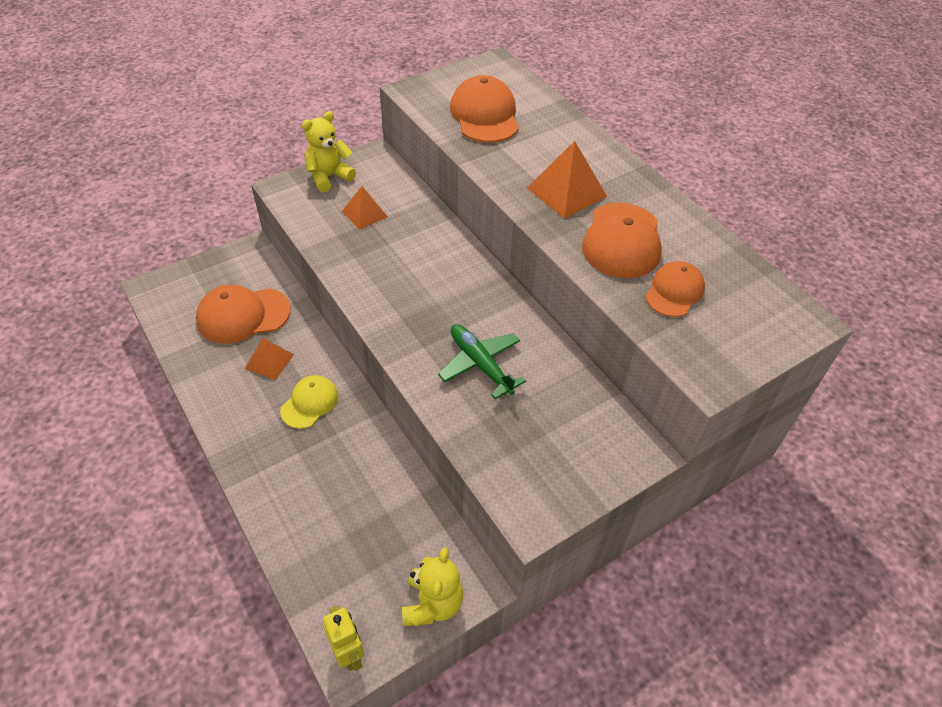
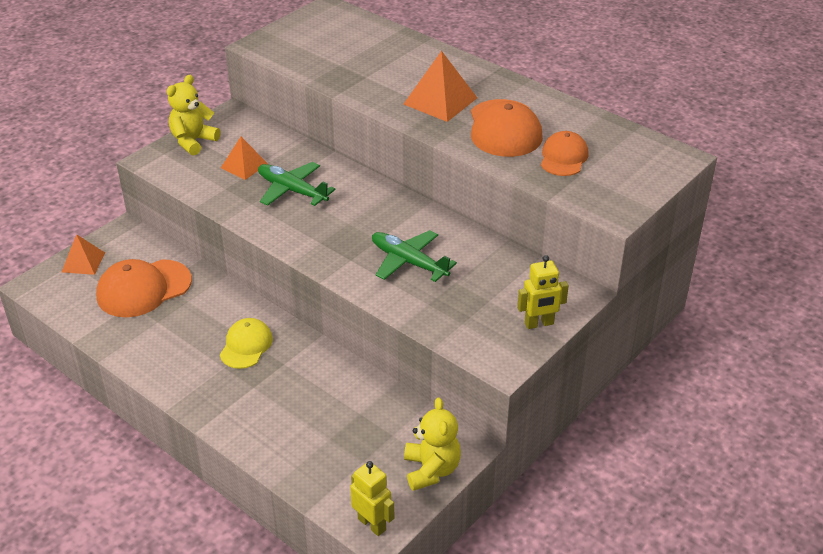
camera: 15 degrees left, 10 degrees down
(269, 361) = (189, 321): orange pyramid -> orange pyramid (83, 262)
(399, 252) = (292, 190): none -> green plane
(485, 115) = (338, 53): orange cap -> none
(589, 478) = (539, 324): none -> yellow robot

